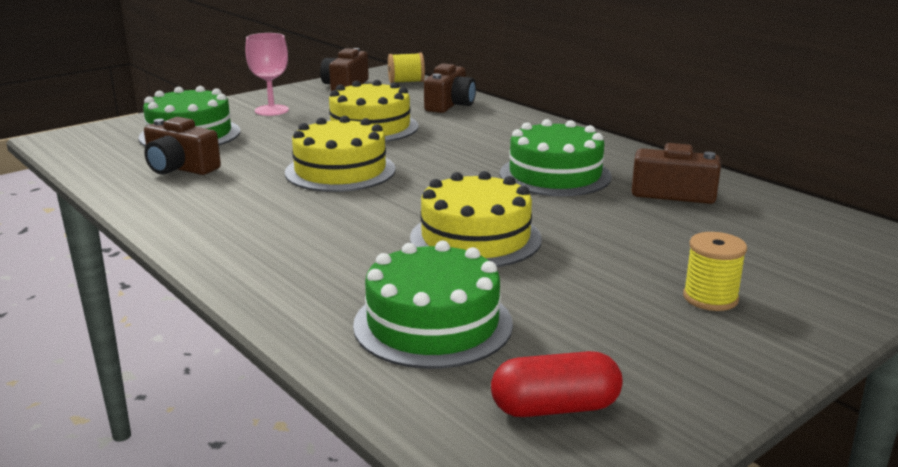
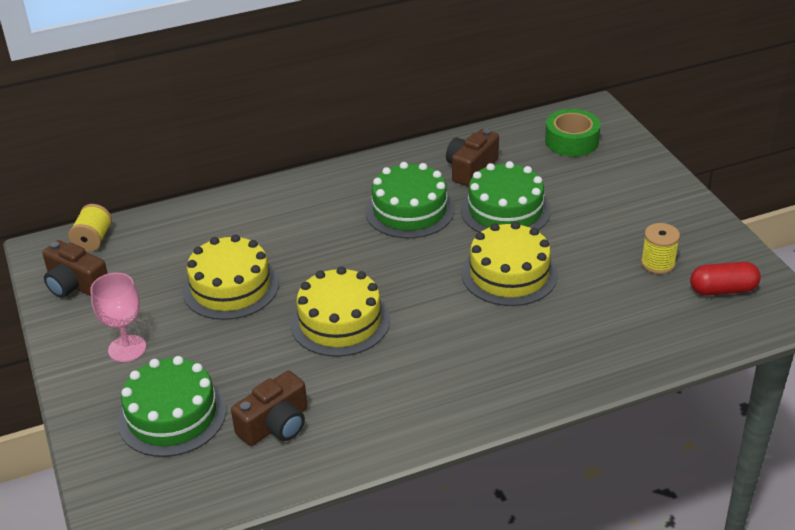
camera: 70 degrees left, 15 degrees up
(433, 324) = (625, 316): green cake -> green cake (505, 210)
(450, 105) = (195, 226): brown camera -> none
(555, 408) = (723, 290): red capsule -> red capsule turned 75 degrees clockwise
(710, 298) = (625, 204): yellow spool -> yellow spool (658, 263)
(822, 244) = (571, 141): none -> green tape

